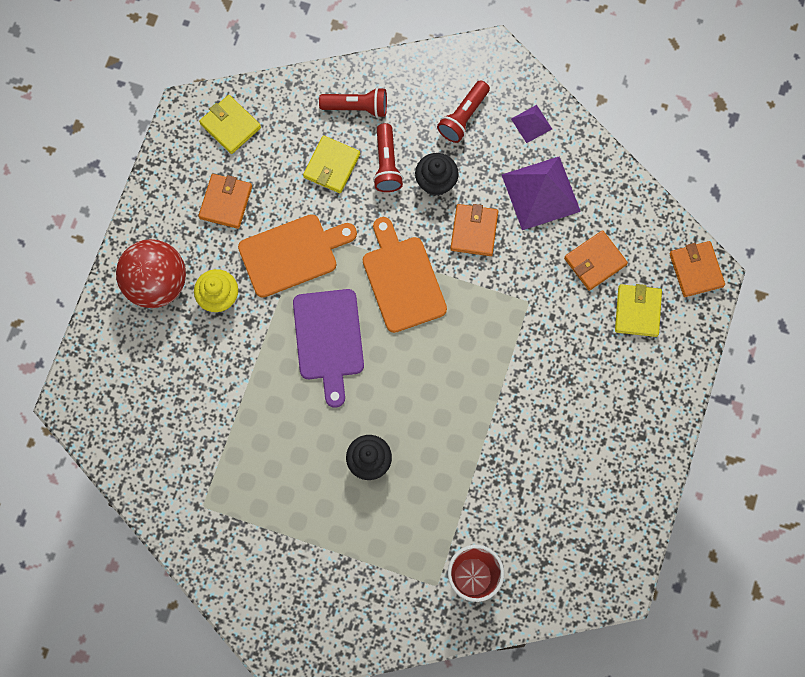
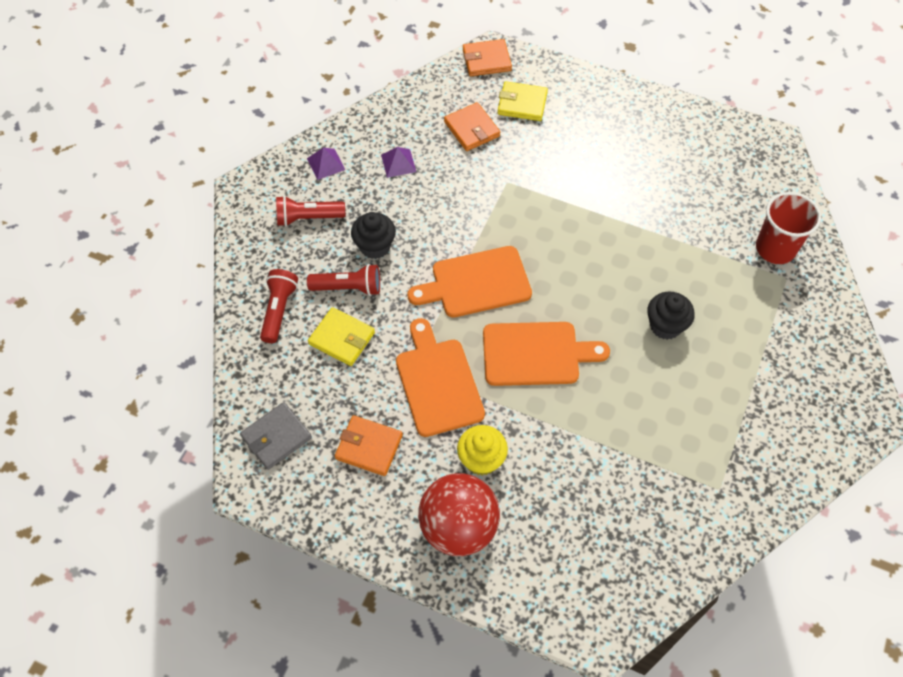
camera: 85 degrees left, 15 degrees down
(230, 125) = (276, 437): yellow wallet -> grey wallet
(328, 340) = (536, 354): purple cutting board -> orange cutting board
(463, 117) = (308, 218): red flashlight -> red flashlight turned 135 degrees clockwise
(474, 231) = (431, 219): orange wallet -> none
(540, 193) = (398, 163): purple pyramid -> purple pyramid, size x0.50

